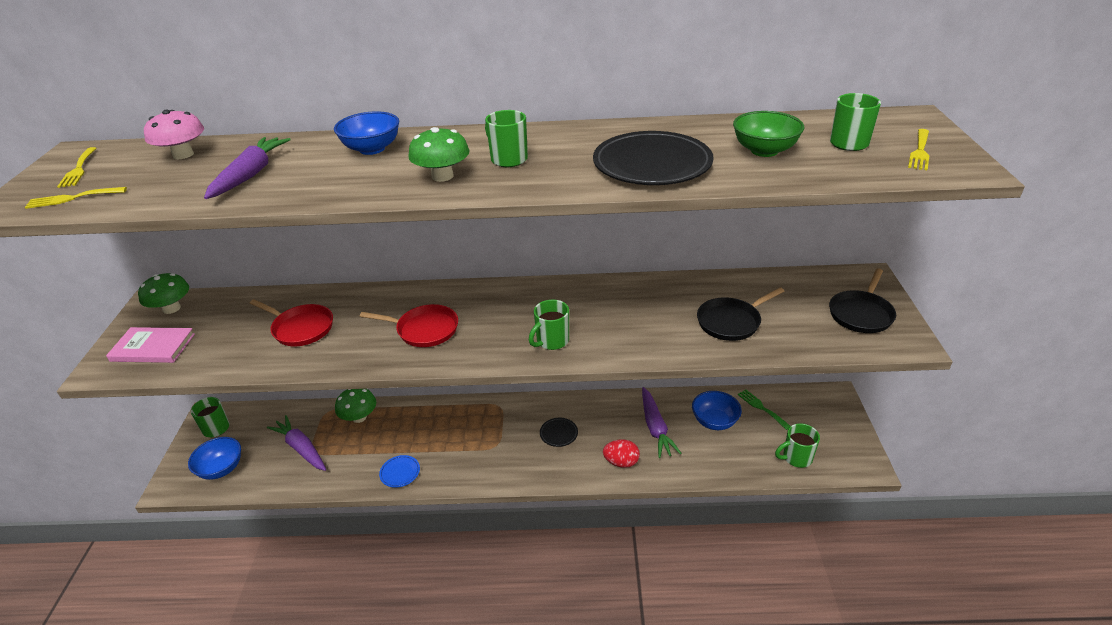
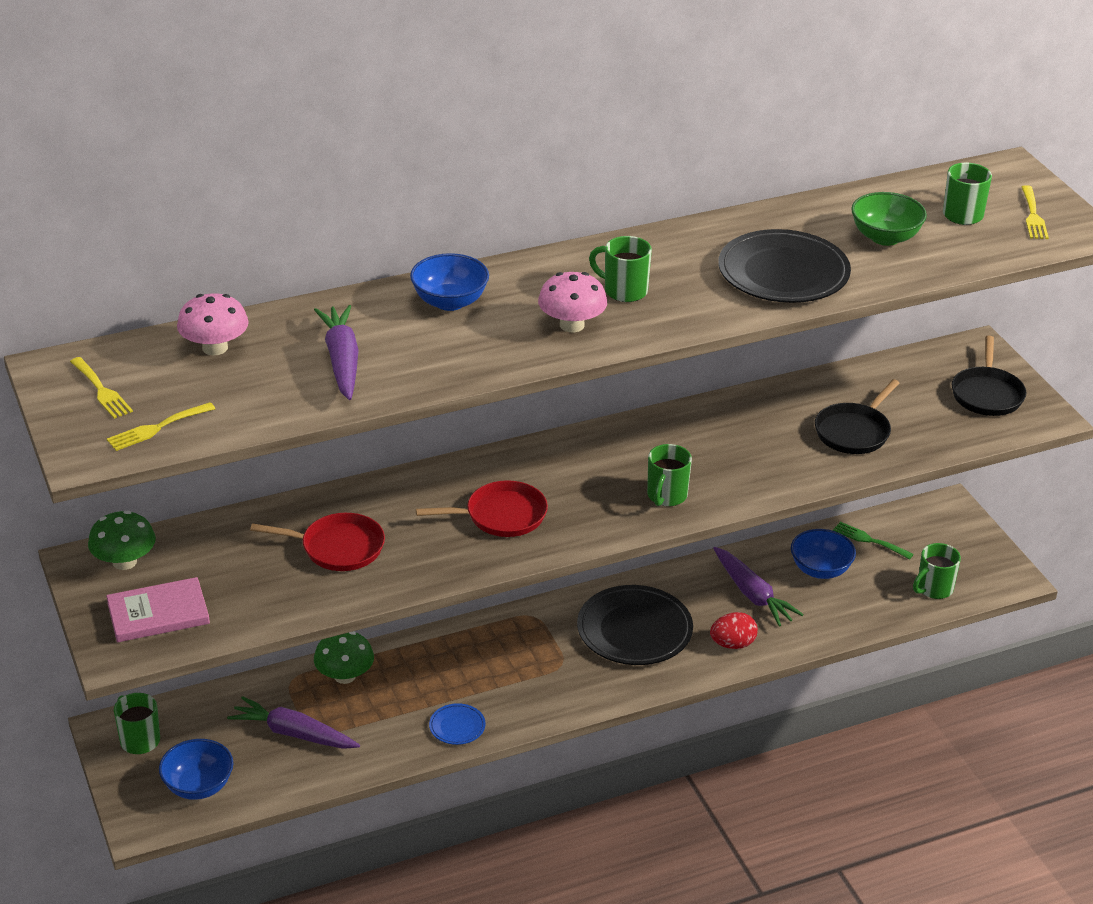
camera: 25 degrees left, 0 degrees up
(442, 176) = (572, 325): green mushroom -> pink mushroom
(558, 433) = (634, 630): black plate -> black plate, size x2.17

